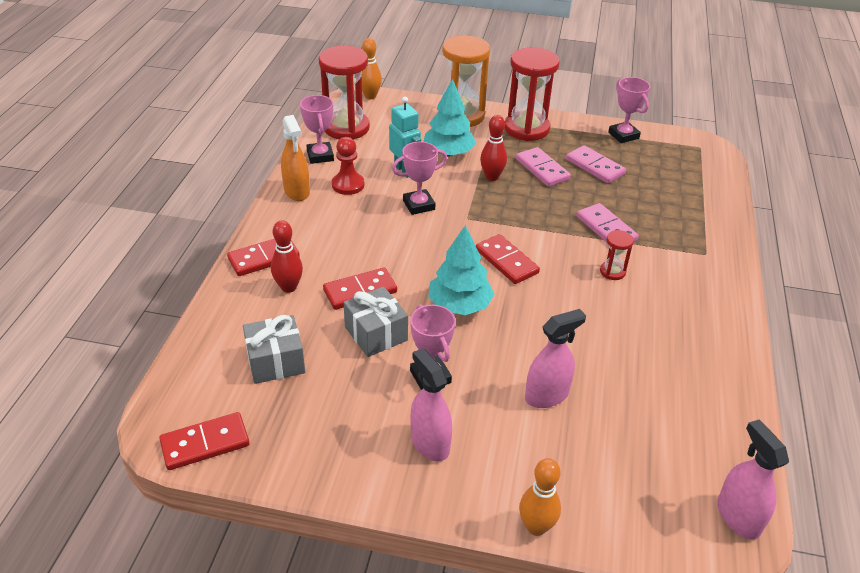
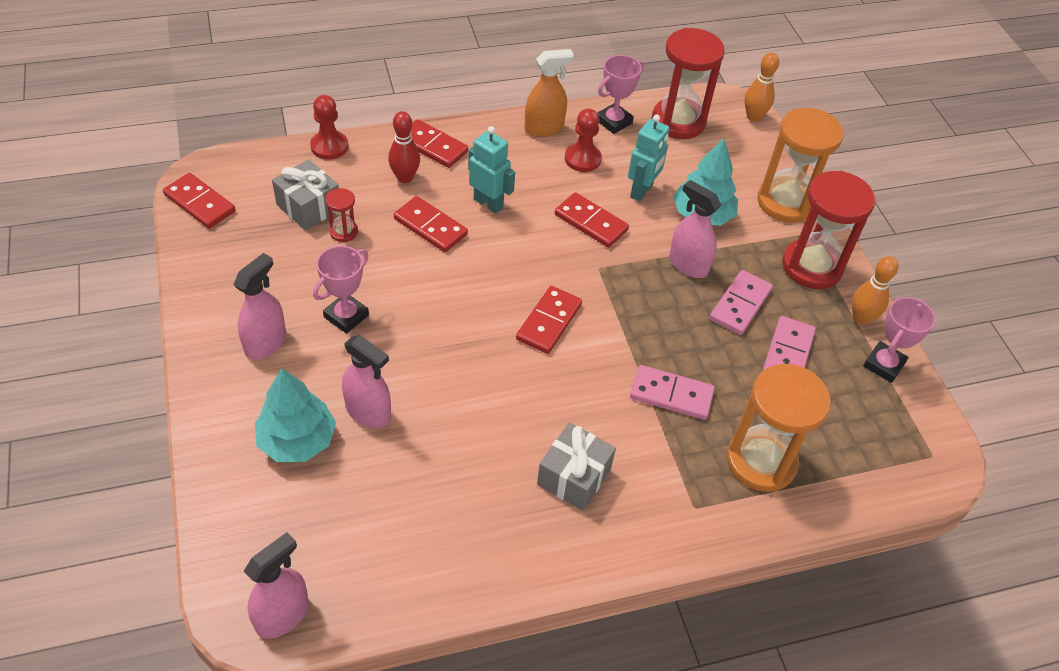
camera: 60 degrees right, 10 degrees up
(206, 323) = (329, 146): none -> red pawn
(297, 191) = (544, 128): orange spray bottle -> orange spray bottle turned 150 degrees counterclockwise
(358, 249) = (488, 203): none -> turquoise robot
(376, 334) = (380, 258): grey gift -> grey gift (574, 476)
(419, 205) = (591, 222): pink trophy -> red domino
(459, 305) = (456, 305): turquoise tree -> turquoise tree (297, 440)
(492, 177) = (688, 265): red bowling pin -> pink spray bottle
(536, 527) = (204, 449): orange bowling pin -> orange bowling pin (861, 319)
(606, 228) = (671, 395): pink domino -> pink domino turned 75 degrees clockwise
(612, 272) = (595, 420): red hourglass -> red hourglass (344, 232)
(679, 212) = (761, 461): none -> orange hourglass

